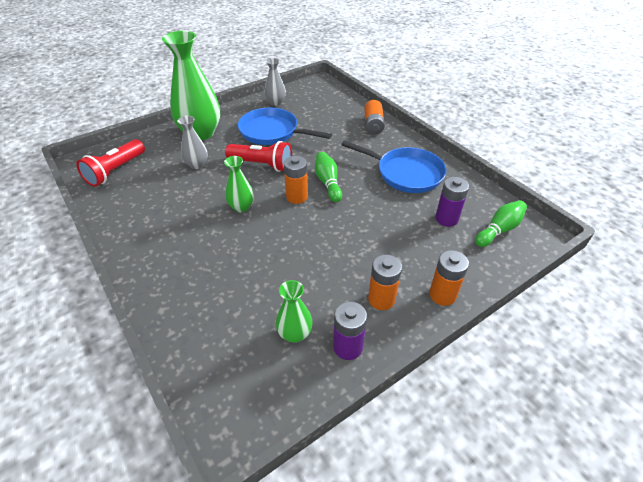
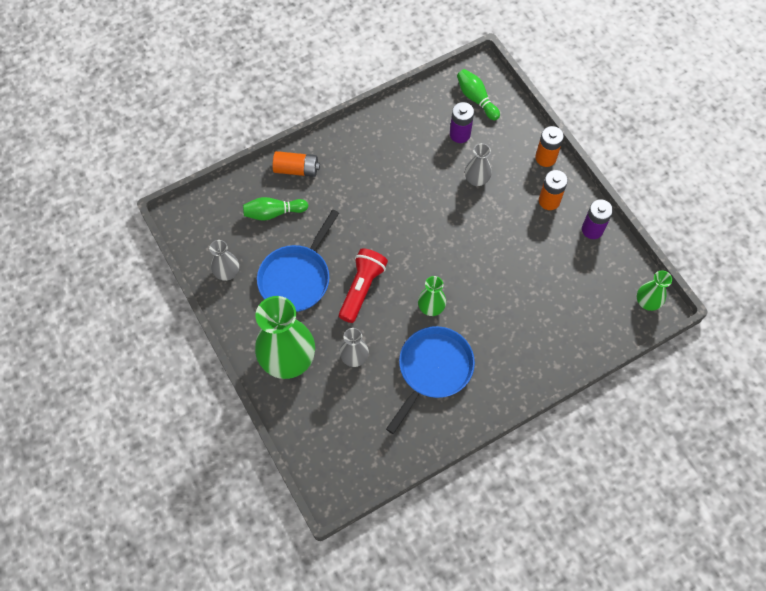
camera: 85 degrees left, 20 degrees up
(115, 171) = (357, 447): red flashlight -> none
(295, 334) = (581, 264): green vase -> green vase (647, 302)
(297, 197) = (419, 256): orange battery -> none
(328, 182) = (399, 226): green bowling pin -> green bowling pin (273, 213)
(394, 234) = (476, 179): none -> grey vase
(405, 173) = (391, 154): blue pan -> blue pan (433, 370)

